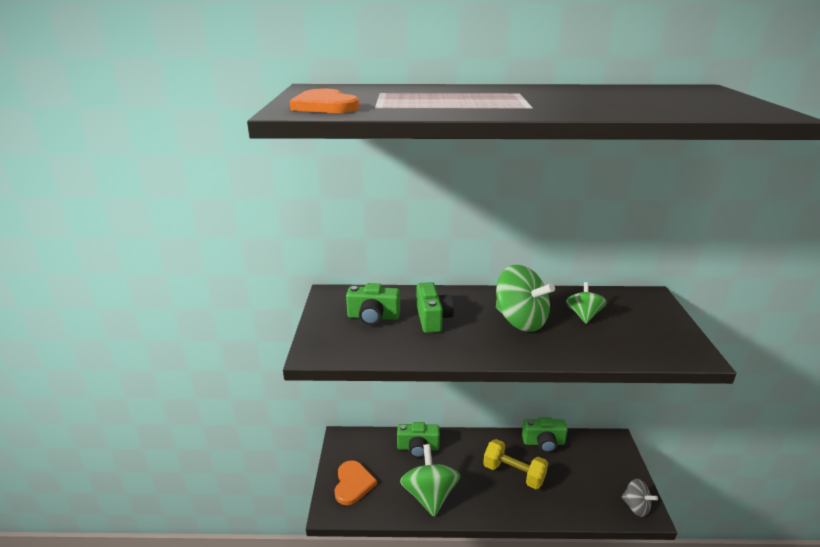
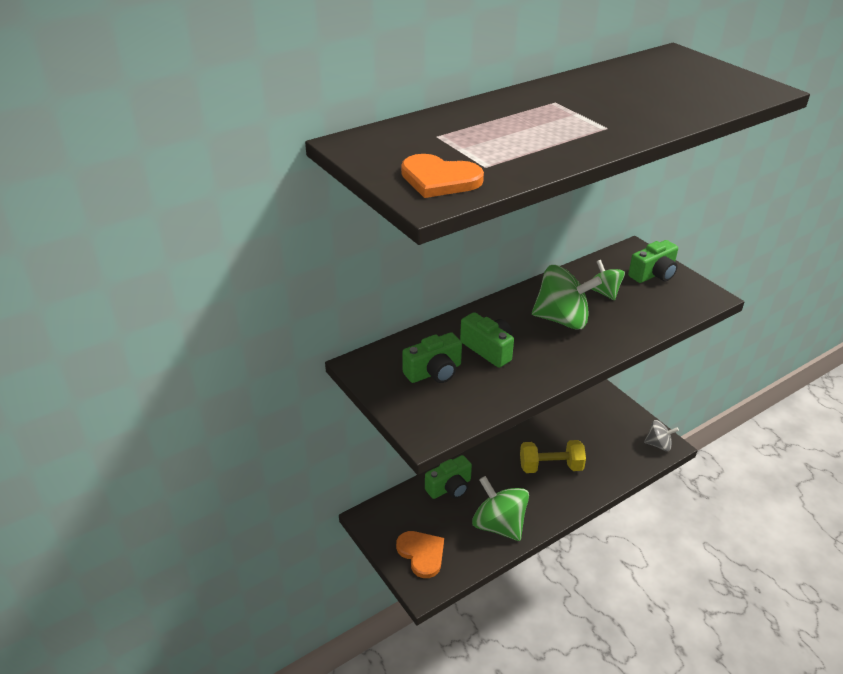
camera: 35 degrees left, 10 degrees up
(543, 442) = (552, 425): green camera -> green camera (653, 274)

